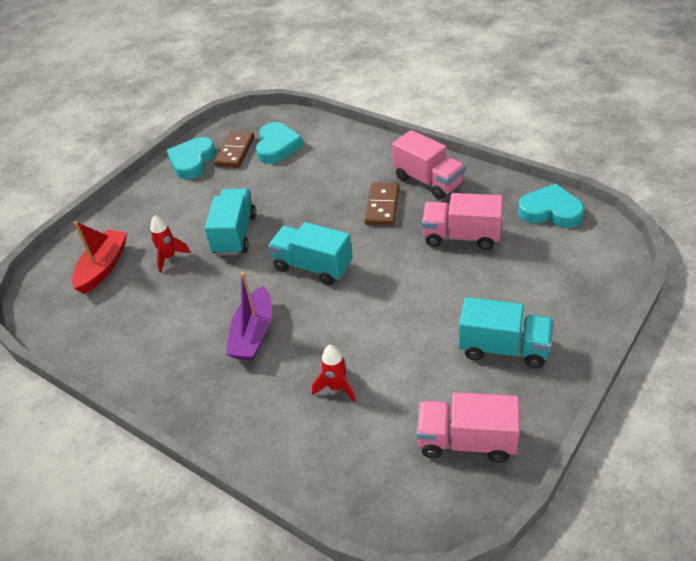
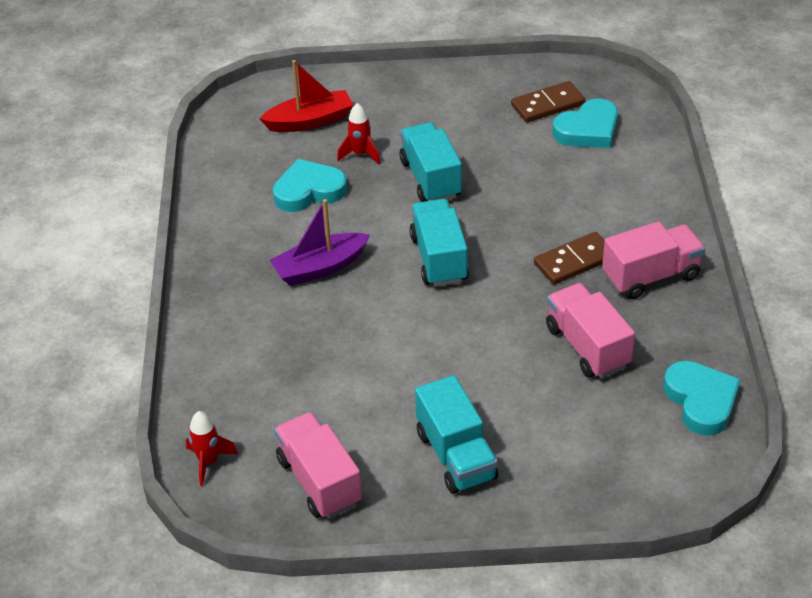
camera: 50 degrees right, 0 degrees up
(192, 161) = (502, 84): turquoise heart -> turquoise heart (309, 191)
(235, 234) = (430, 179): turquoise truck -> turquoise truck turned 75 degrees counterclockwise
(337, 387) = (307, 359): red rocket -> red rocket (209, 462)
(428, 181) = (651, 276): pink truck -> pink truck turned 120 degrees counterclockwise

